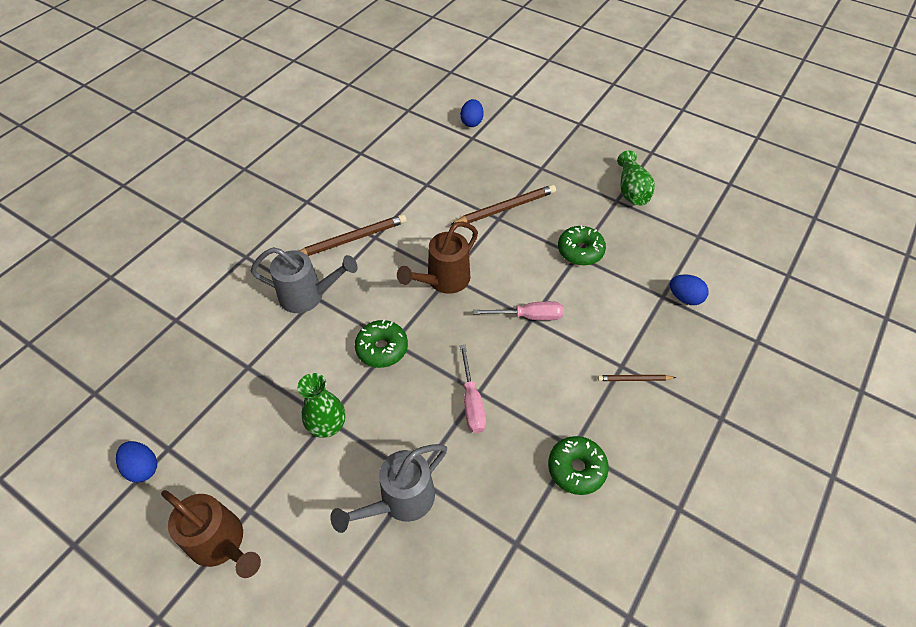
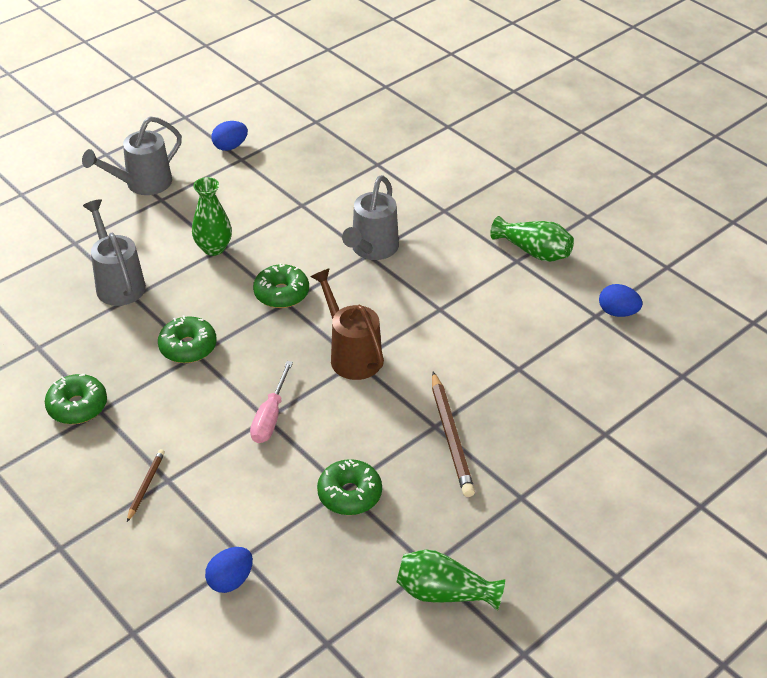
camera: 105 degrees right, 10 degrees down
(222, 544) = (142, 184): brown watering can -> grey watering can
(293, 193) = (534, 251): none -> green vase
(352, 239) = (443, 290): brown pencil -> none
(471, 122) = (641, 441): blue egg -> blue egg (618, 312)
(472, 402) = (188, 347): pink screwdriver -> green donut

